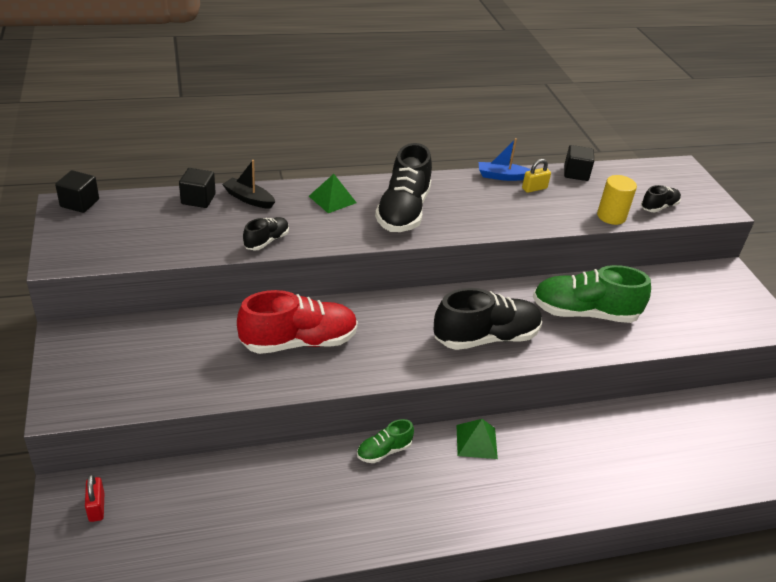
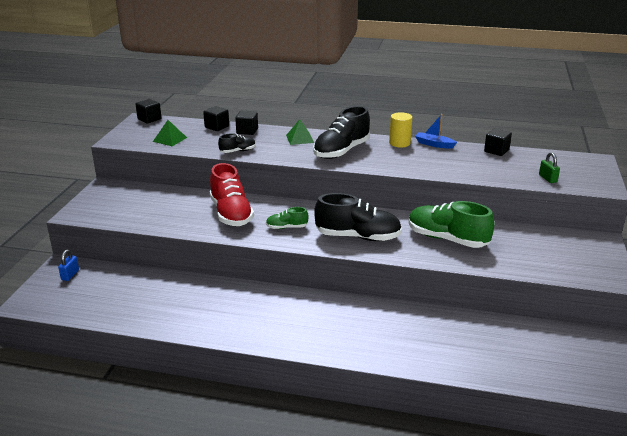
camera: 30 degrees right, 10 degrees down
(96, 507) = (70, 275): red padlock -> blue padlock
(249, 199) = (247, 131): black boat -> black cube
(299, 342) = (231, 214): red shoe -> red shoe turned 60 degrees clockwise
(384, 451) = (255, 292): green shoe -> green shoe (286, 227)
(476, 441) = (322, 303): green pyramid -> green pyramid (170, 139)
(534, 188) = (453, 154): yellow padlock -> none
(611, 216) = (499, 177): yellow cylinder -> yellow cylinder (399, 143)
(659, 207) = (547, 178): black shoe -> green padlock

